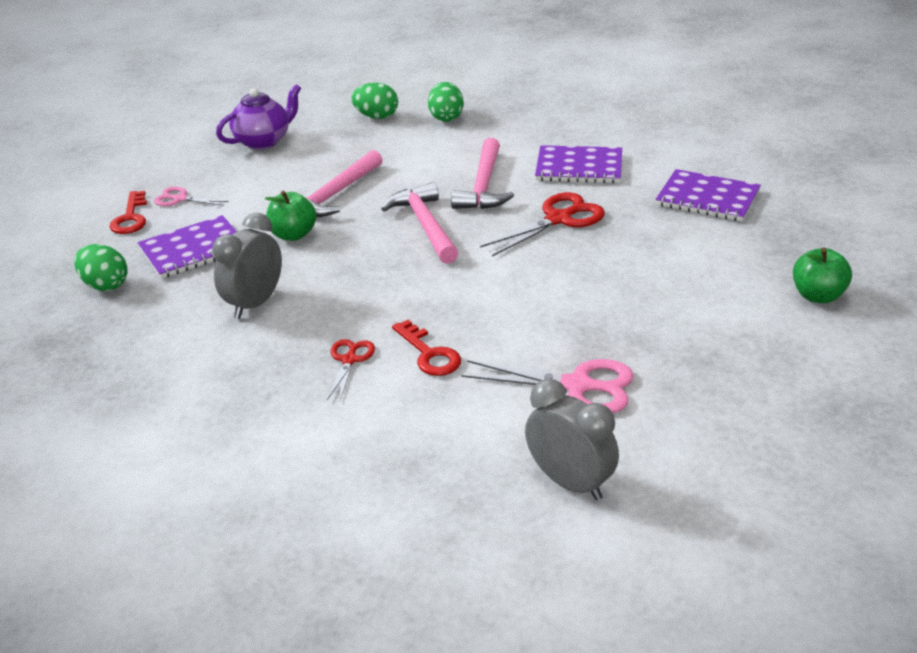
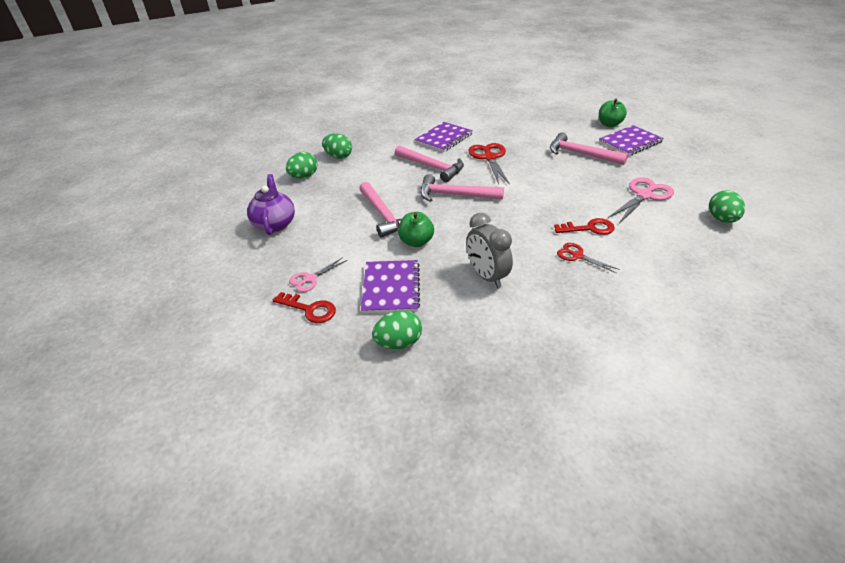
camera: 60 degrees left, 5 degrees up
(570, 482) = (721, 219): grey clock -> green egg
(660, 293) = (581, 154): none -> pink hammer
(707, 198) = (508, 120): purple notebook -> purple notebook (630, 142)

